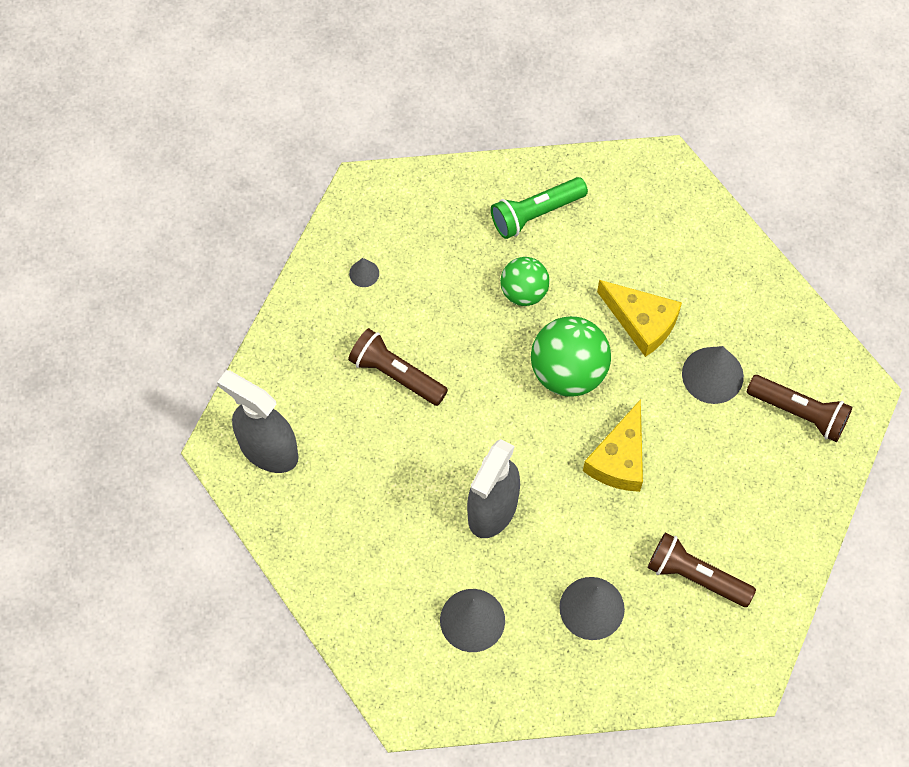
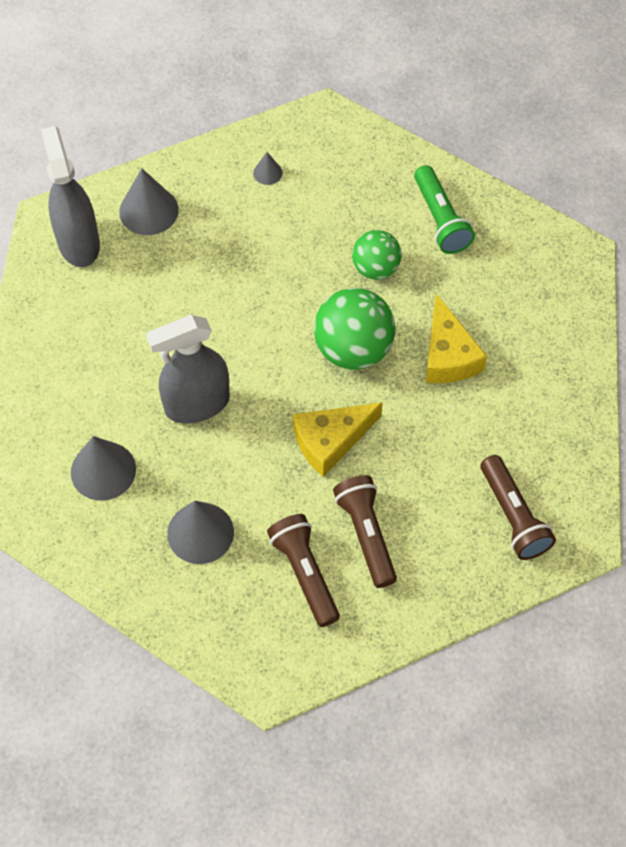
camera: 40 degrees right, 5 degrees down
(396, 374) = (221, 257): brown flashlight -> brown flashlight (366, 534)
(535, 213) = (440, 220): green flashlight -> green flashlight turned 120 degrees counterclockwise
(712, 375) = (467, 435): grey cone -> grey cone (148, 210)

